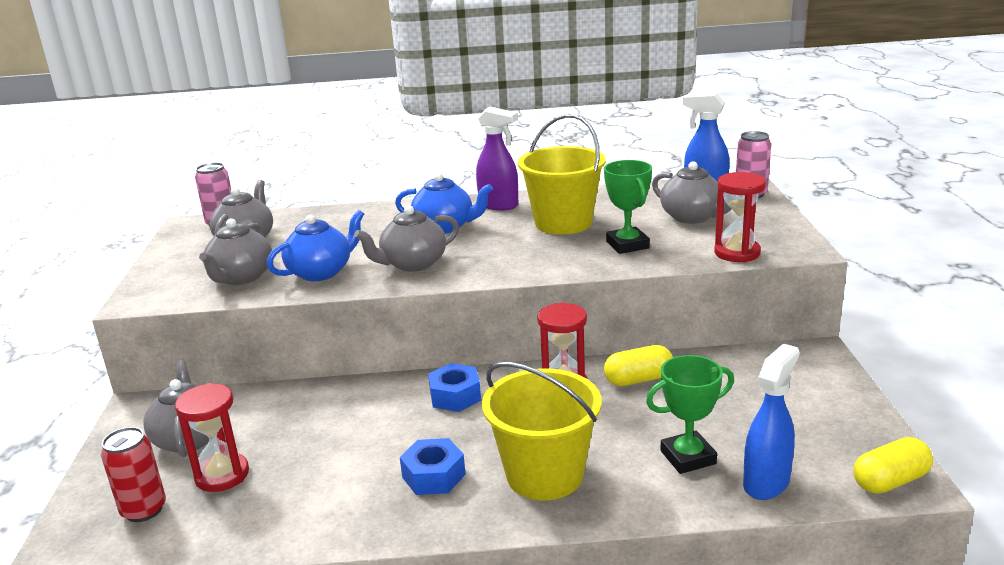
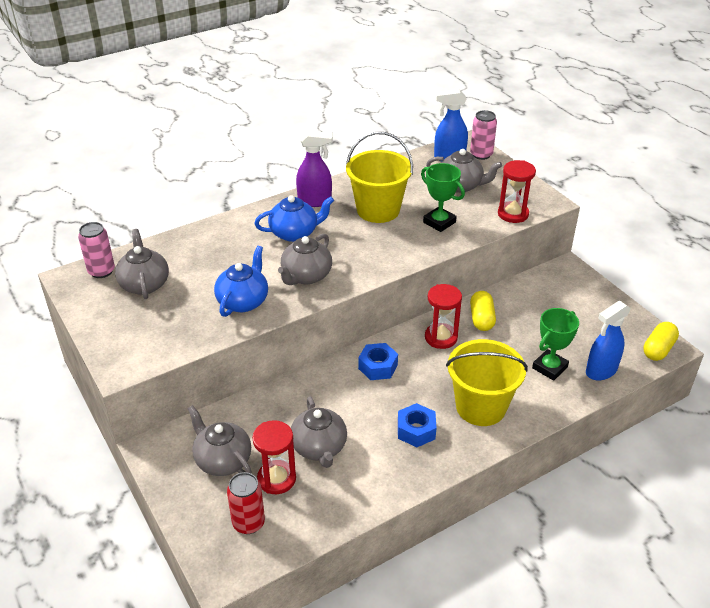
camera: 30 degrees left, 15 degrees up
(241, 277) = (183, 323): grey teapot -> grey teapot (319, 448)
(638, 379) = (481, 319): yellow capsule -> yellow capsule turned 45 degrees counterclockwise
(766, 483) = (601, 371): blue spray bottle -> blue spray bottle turned 135 degrees counterclockwise

